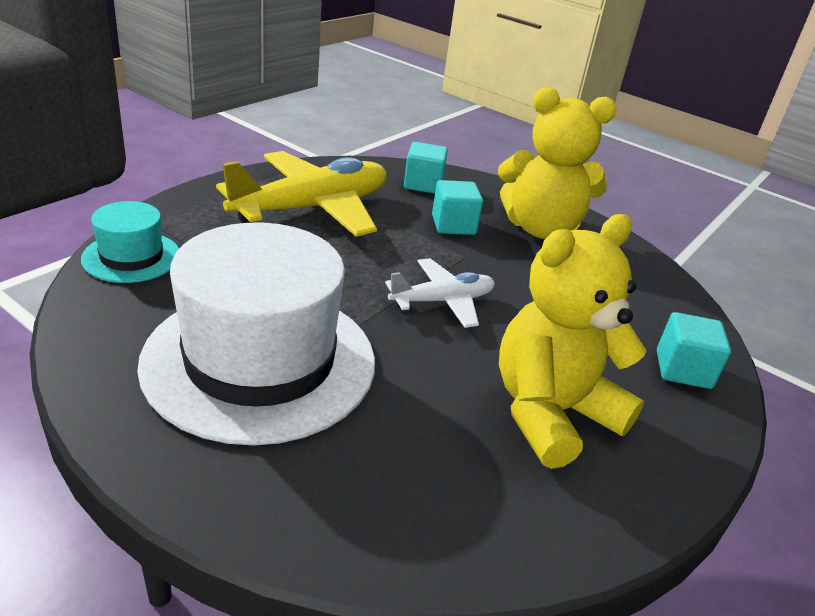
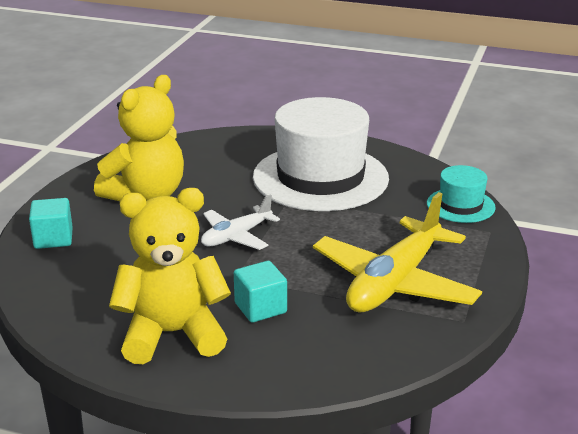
camera: 165 degrees right, 5 degrees down
(423, 184) = (320, 353): turquoise cube -> none

